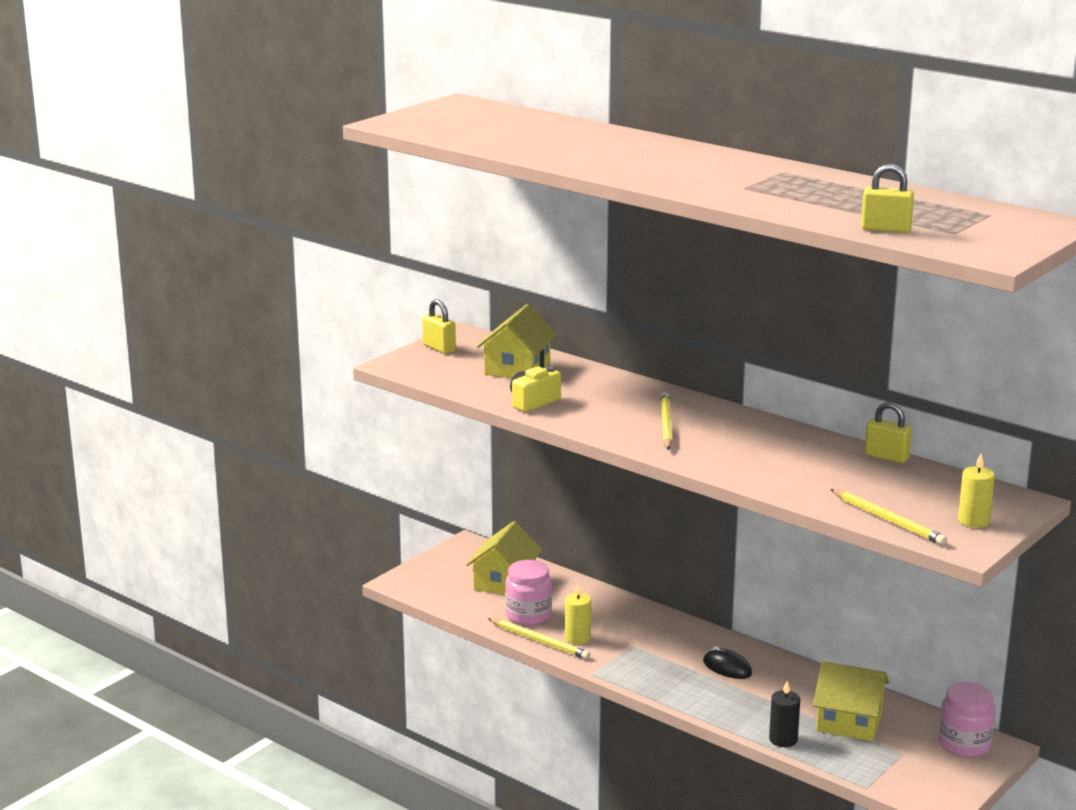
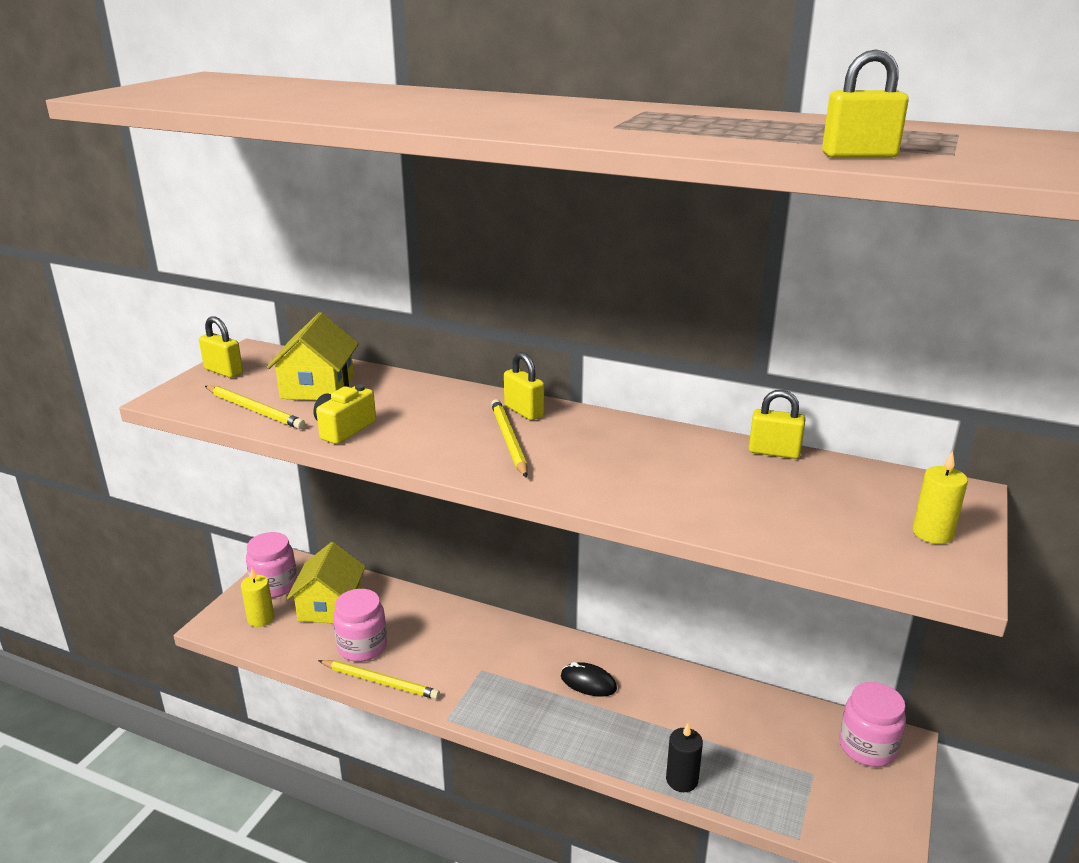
camera: 15 degrees left, 5 degrees up
(456, 560) = (274, 586): none -> pink jar
(577, 638) = (421, 669): yellow candle -> yellow candle (261, 619)
(688, 405) = (524, 411): none -> yellow padlock
(849, 722) = (739, 737): yellow house -> none
(888, 520) = (836, 547): yellow pencil -> yellow pencil (255, 410)

